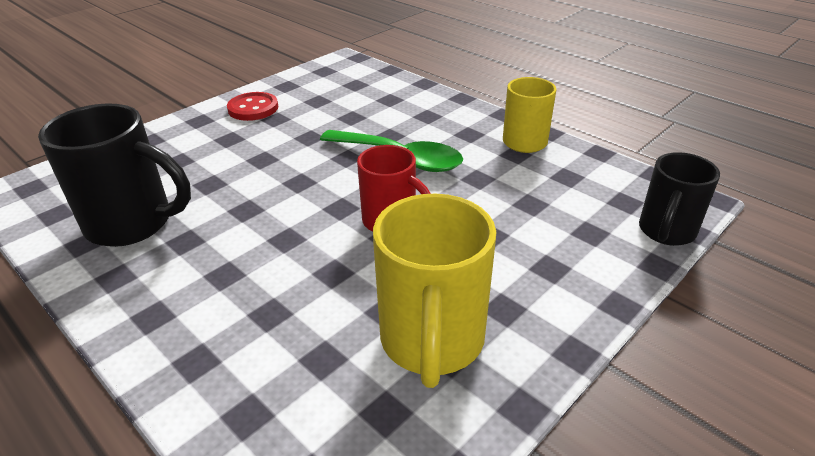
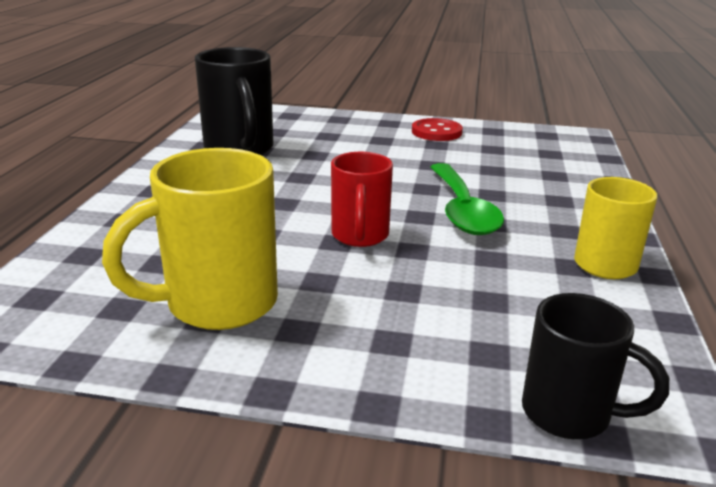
camera: 55 degrees right, 10 degrees down
(666, 232) = (570, 414): black mug -> black mug turned 150 degrees counterclockwise

